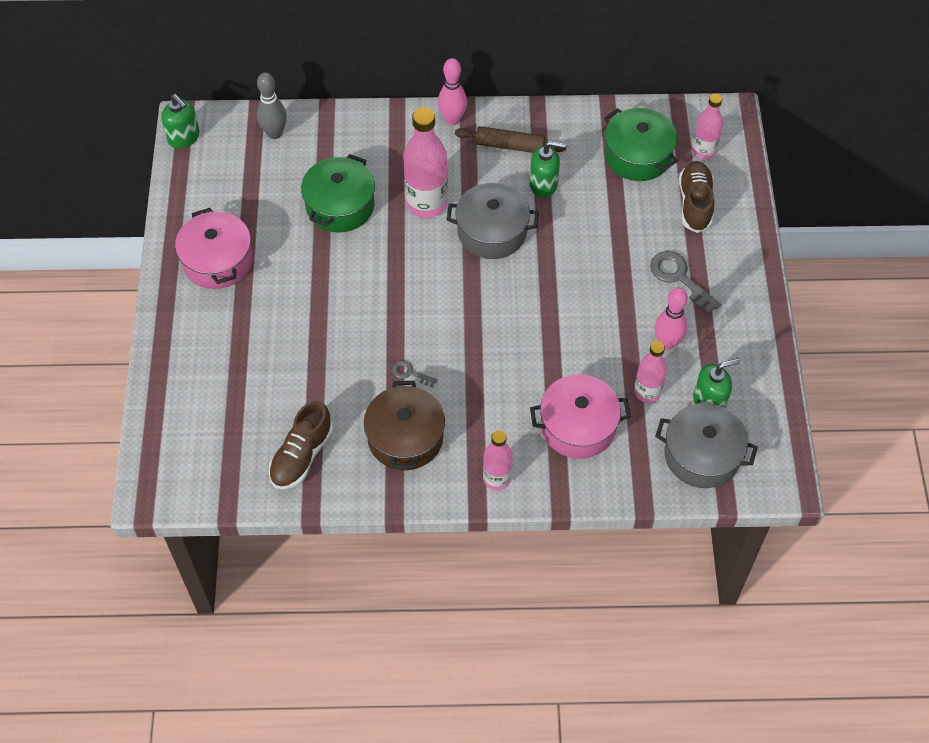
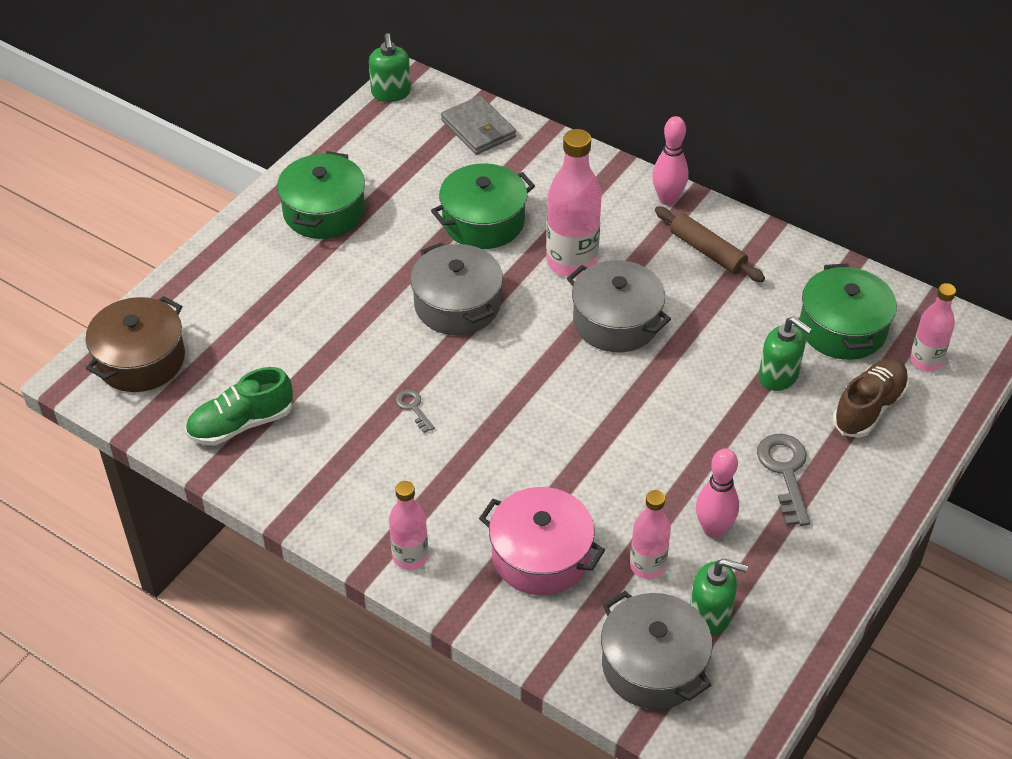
camera: 35 degrees right, 10 degrees down
(217, 261) = (324, 211): pink pot -> green pot
(274, 133) = (478, 129): grey bowling pin -> grey wallet
(301, 456) = (241, 424): brown shoe -> green shoe
(375, 280) = (457, 305): none -> grey pot
(405, 438) = (354, 464): brown pot -> brown pot (140, 360)
(543, 185) = (711, 305): green soap dispenser -> green soap dispenser (778, 376)

